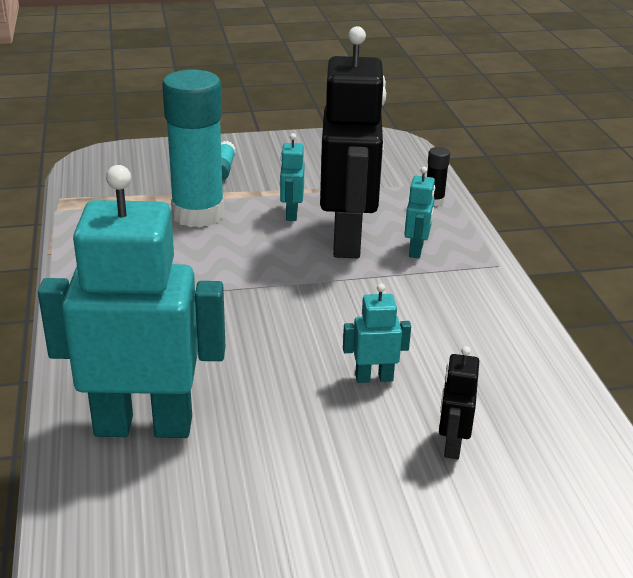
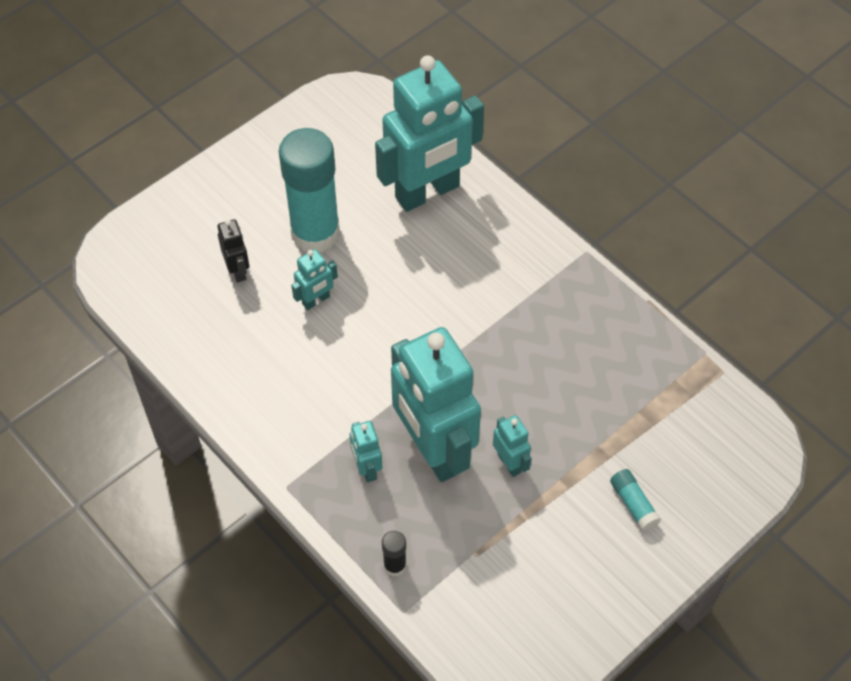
camera: 150 degrees right, 25 degrees up
(198, 214) = (587, 415): turquoise glue stick -> turquoise glue stick (315, 233)
(348, 240) = (433, 450): black robot -> turquoise robot

